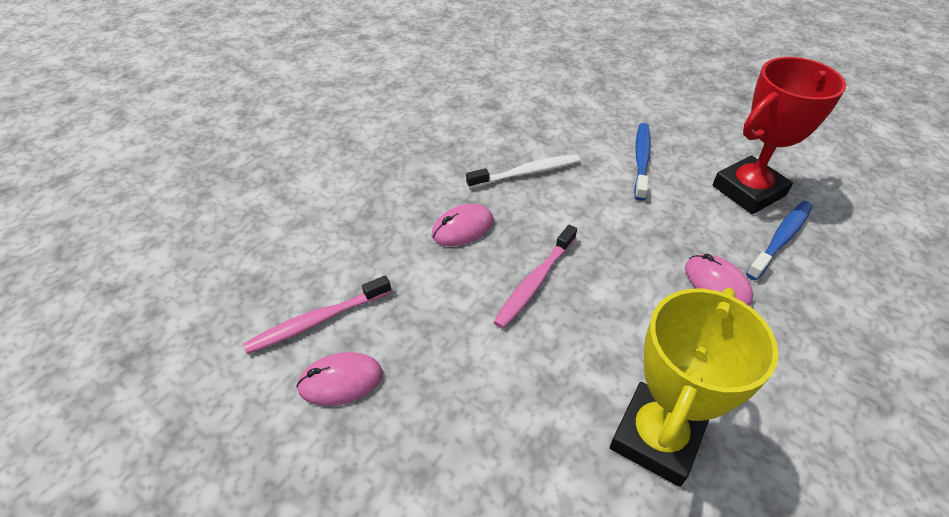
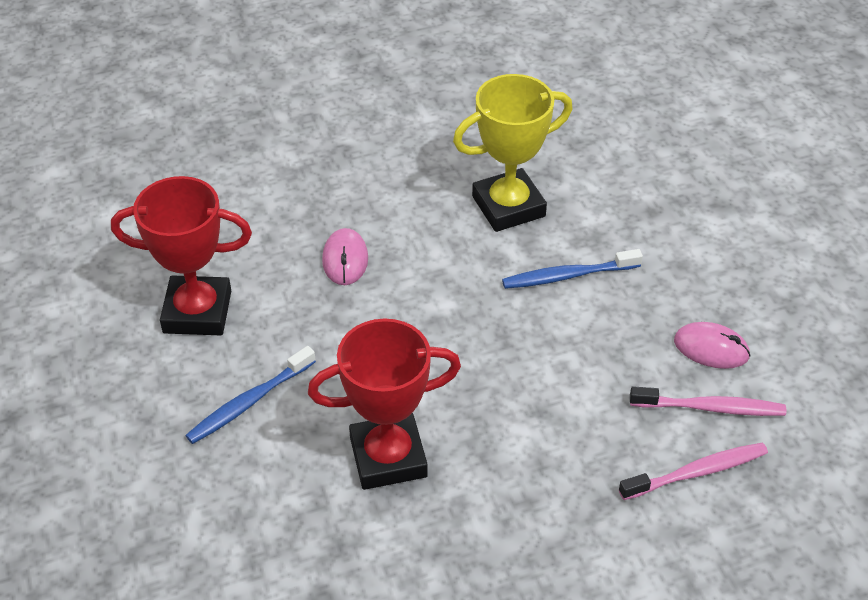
camera: 145 degrees left, 0 degrees up
(462, 228) = (514, 427): pink mouse -> none
(526, 173) = (388, 457): white toothbrush -> red trophy
(535, 282) = (493, 340): pink toothbrush -> pink toothbrush (697, 472)
(780, 239) = (241, 261): blue toothbrush -> blue toothbrush (568, 276)

